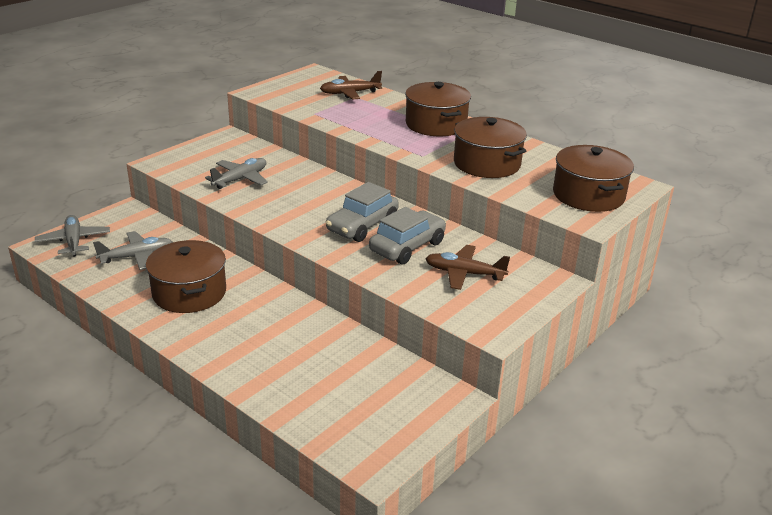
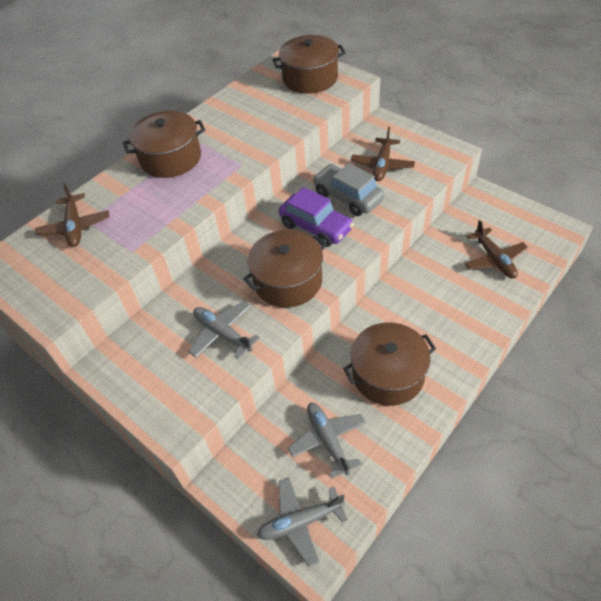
camera: 85 degrees left, 20 degrees up
(327, 388) = (494, 259): none -> brown plane
(362, 226) = (316, 227): grey car -> purple car
(487, 164) = (258, 126): brown pot -> brown pot (288, 281)

